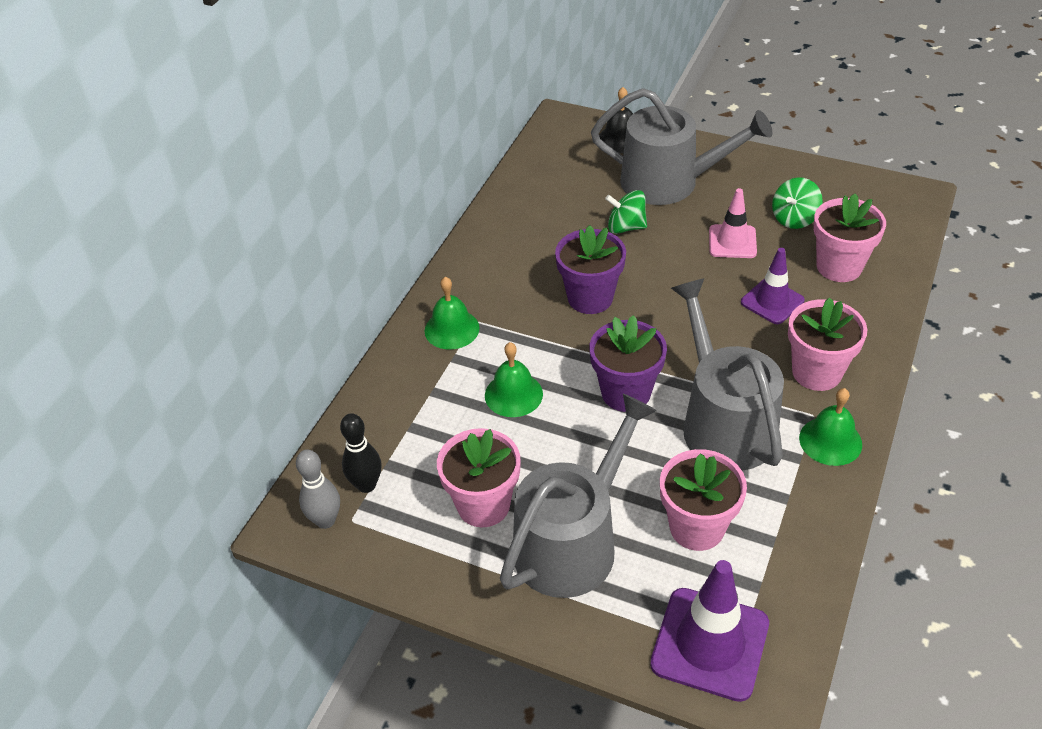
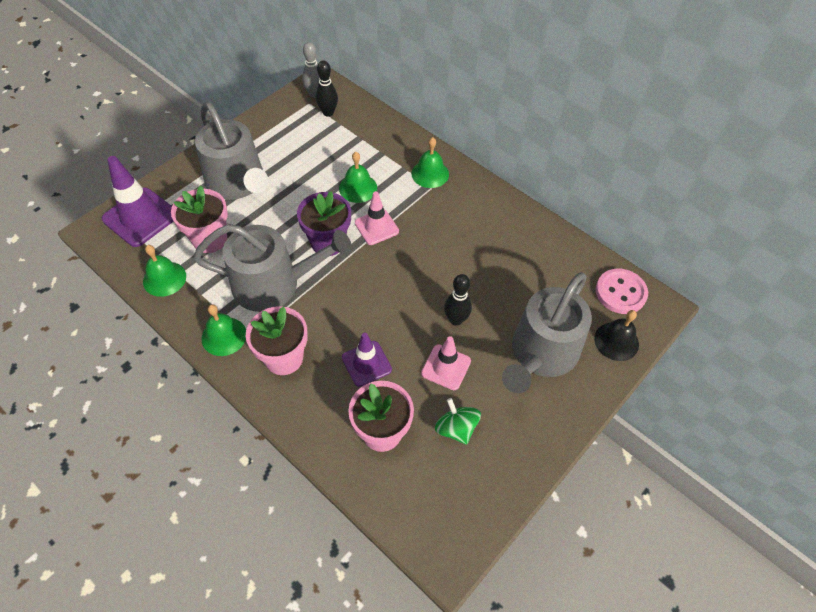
camera: 105 degrees right, 10 degrees up
(483, 505) = (285, 154): pink flower pot -> none
(558, 145) = (620, 292): none -> pink button
(573, 353) = (376, 227): none -> pink traffic cone
(590, 298) = (424, 253): purple flower pot -> none
(626, 227) = (493, 301): green spinning top -> none
(669, 249) = (456, 320): none -> black bowling pin
(794, 549) = (164, 278): none -> green bell

